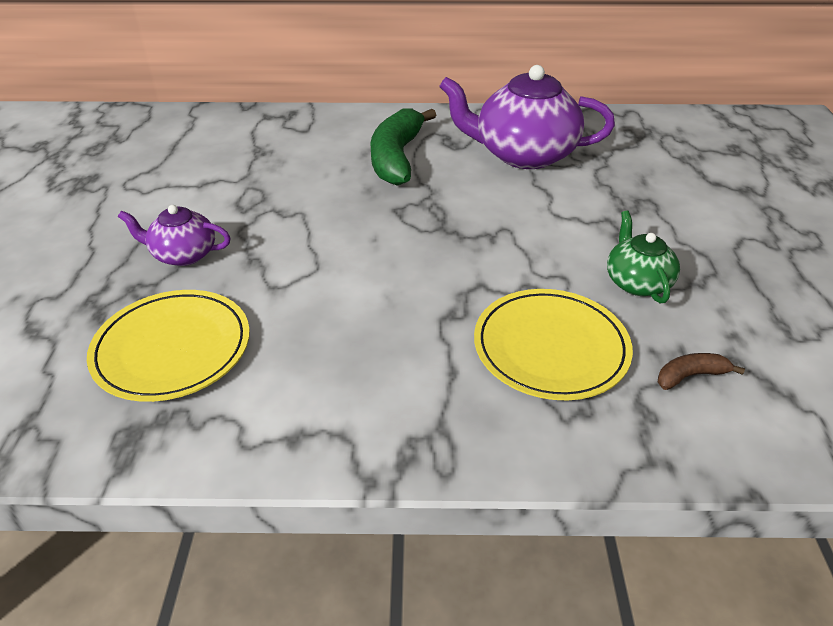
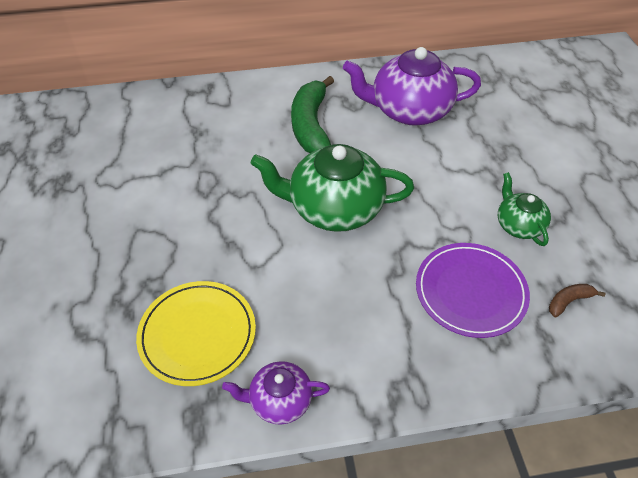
camera: 10 degrees left, 10 degrees up
(183, 254) = (173, 246): purple teapot -> purple teapot (279, 400)
(396, 239) = (334, 208): none -> green teapot
(550, 347) = (470, 292): yellow plate -> purple plate

